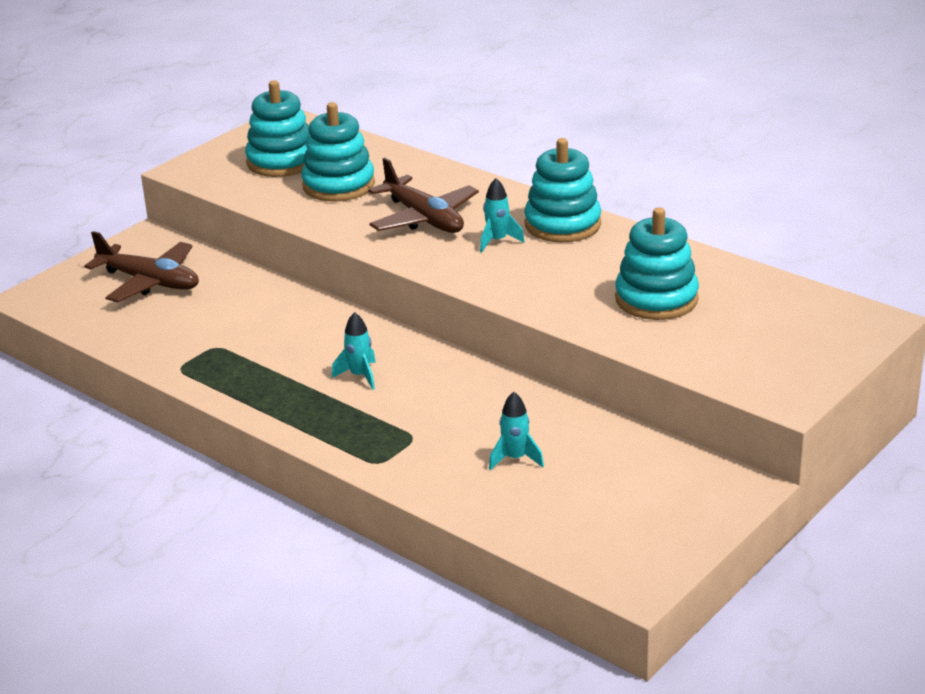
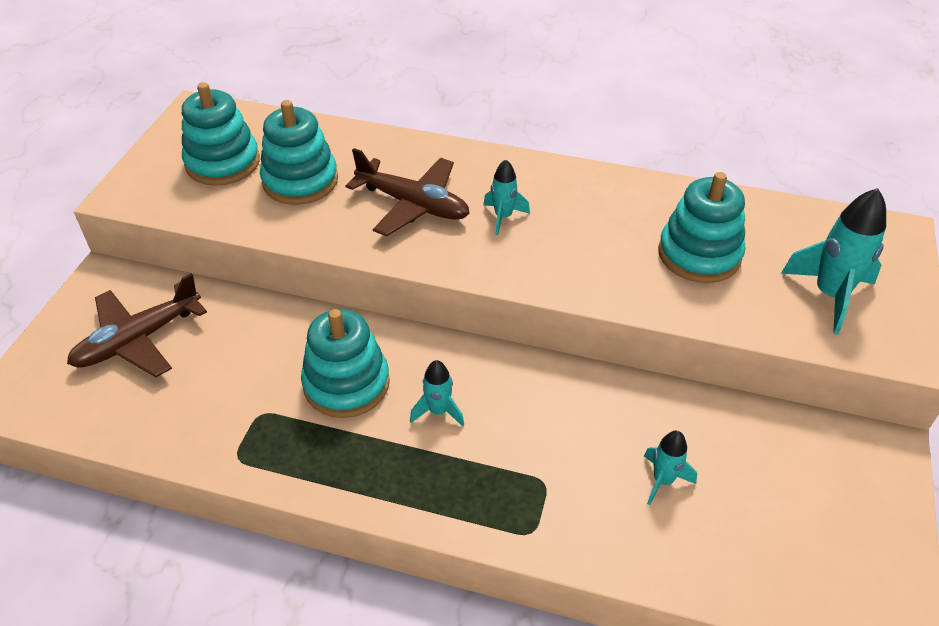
camera: 25 degrees left, 15 degrees up
(149, 282) = (138, 340): brown plane -> brown plane turned 135 degrees clockwise
(562, 224) = (549, 182): turquoise stacking toy -> turquoise stacking toy (346, 384)
(754, 349) = (830, 295): none -> turquoise rocket

